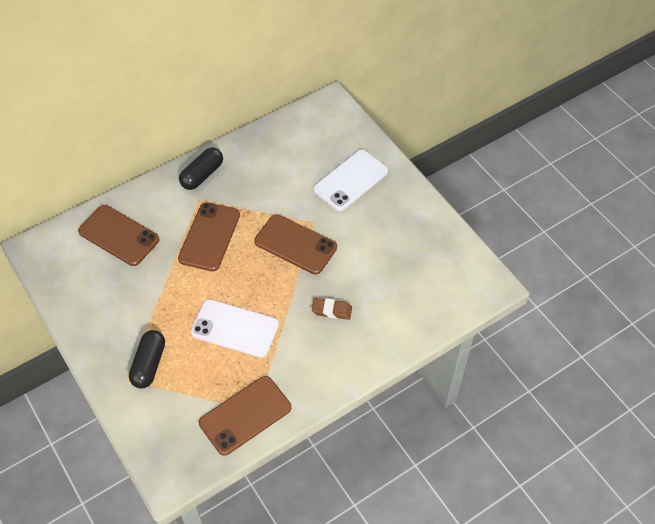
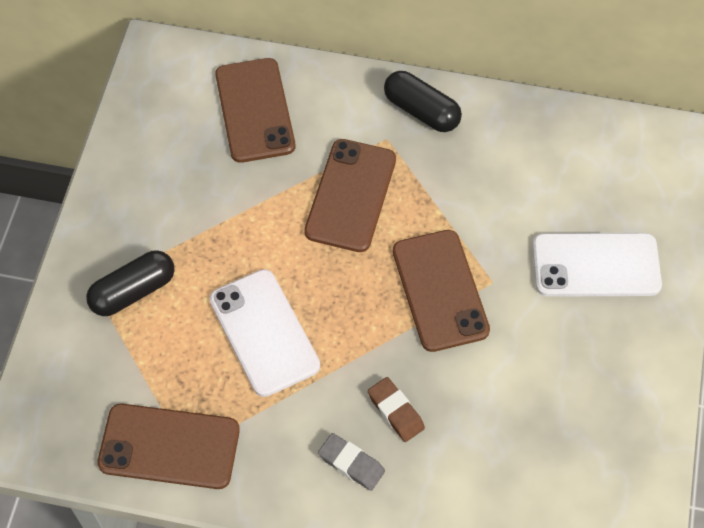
camera: 45 degrees right, 5 degrees up
(202, 175) = (421, 111): black capsule -> black capsule turned 45 degrees clockwise
(209, 237) = (351, 195): brown phone -> brown phone turned 45 degrees counterclockwise
(336, 348) = (351, 464): none -> grey eraser

